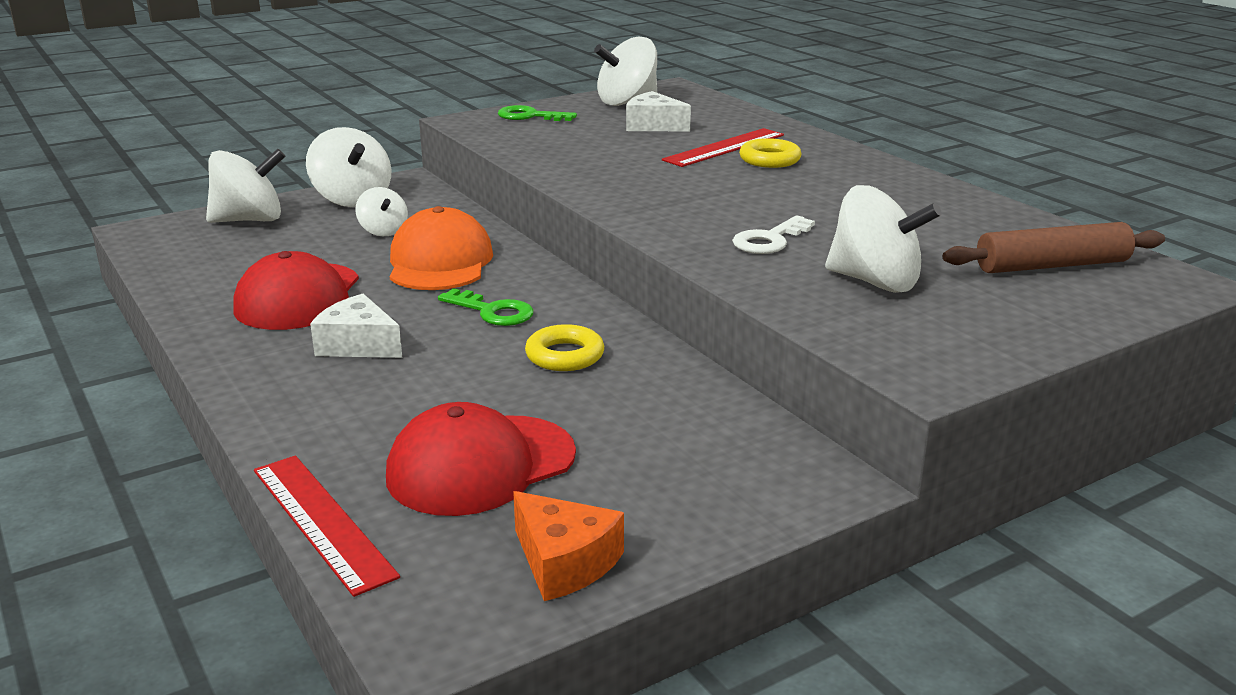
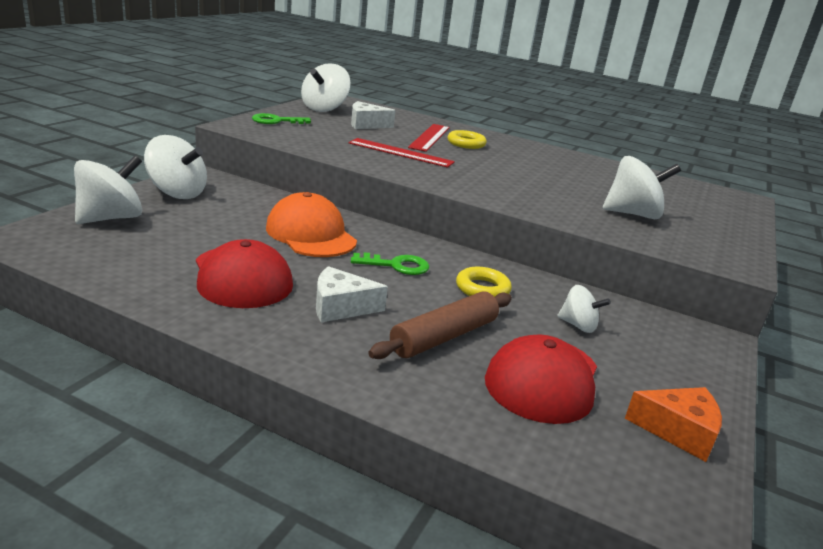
camera: 35 degrees left, 0 degrees up
(321, 521) = (508, 452): red ruler -> red ruler (400, 153)
(383, 231) = (236, 215): white spinning top -> white spinning top (578, 325)
(770, 240) = (546, 195): white key -> none
(1051, 266) = (685, 195): brown rolling pin -> brown rolling pin (444, 337)

